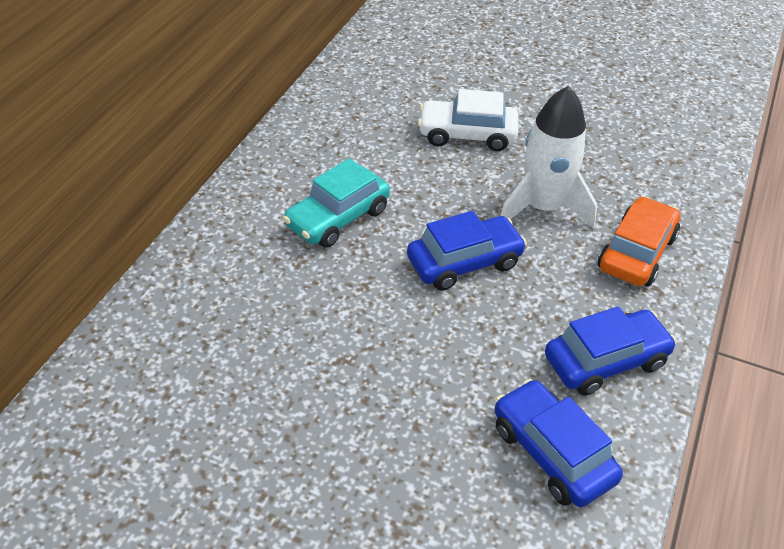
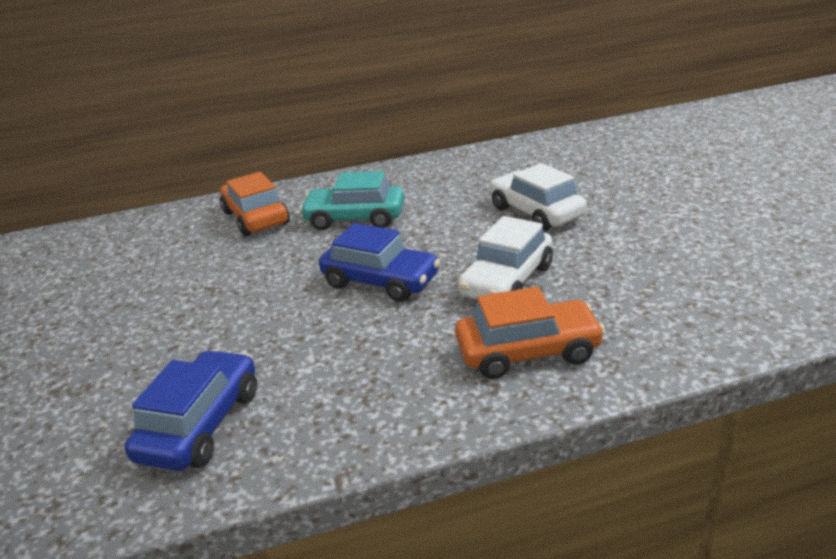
camera: 55 degrees right, 15 degrees down
(240, 271) = (256, 218): none -> orange car
(543, 207) = (507, 281): white rocket -> white car
(605, 361) = (351, 401): blue car -> none

